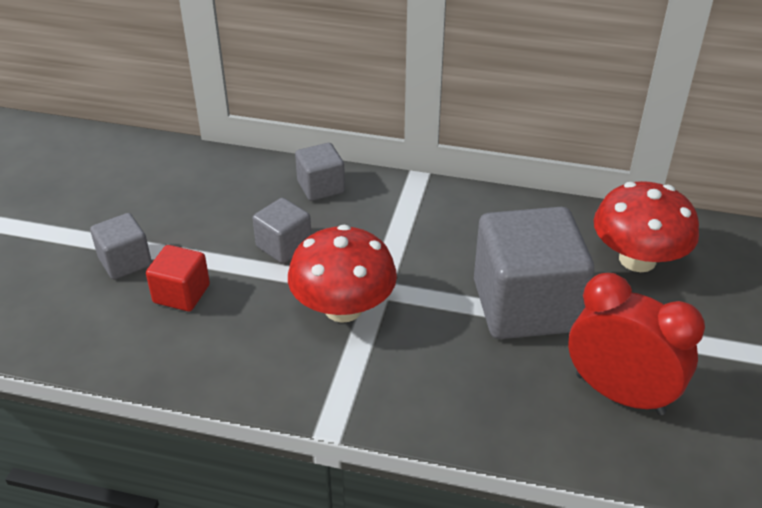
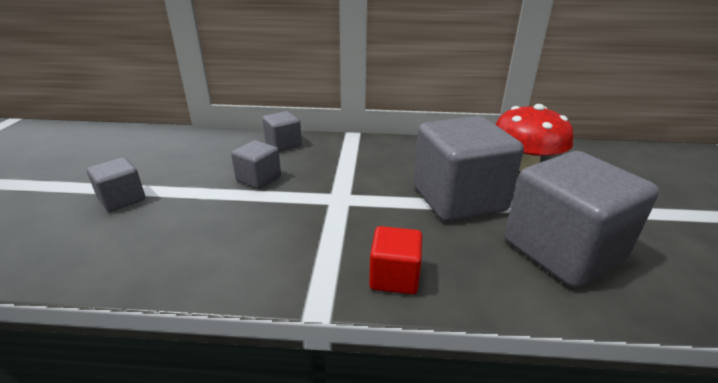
camera: 10 degrees left, 10 degrees down
(181, 294) = (171, 216): red cube -> red cube (394, 277)
(343, 308) = (313, 213): red mushroom -> none
(619, 394) = (562, 251): red clock -> grey cube

